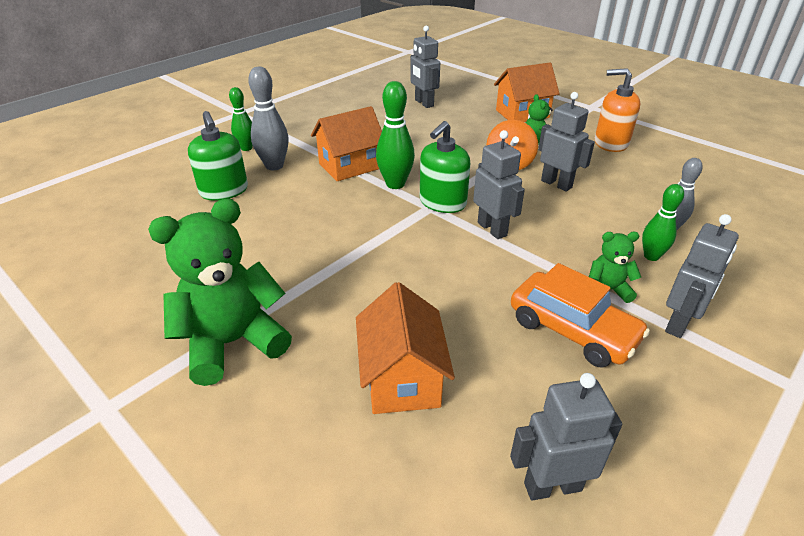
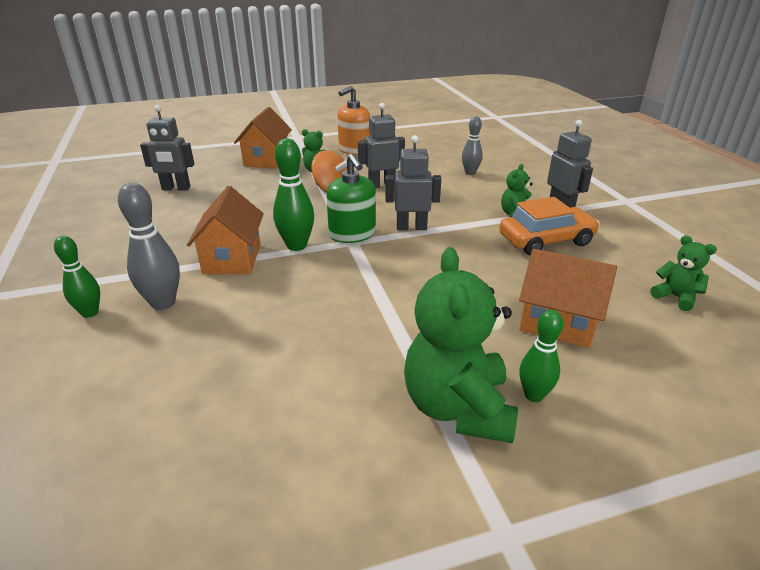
camera: 60 degrees left, 5 degrees down
(224, 191) = (167, 353): green soap dispenser -> none
(552, 486) = (676, 297): grey robot -> green teddy bear
(651, 256) = (493, 189): green bowling pin -> green bowling pin (534, 395)

